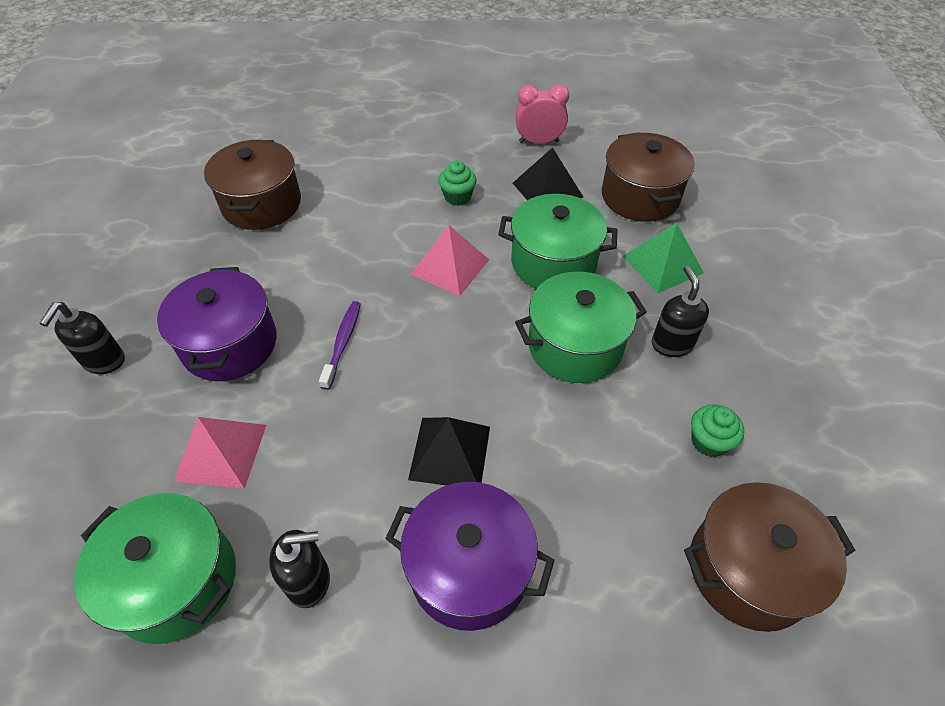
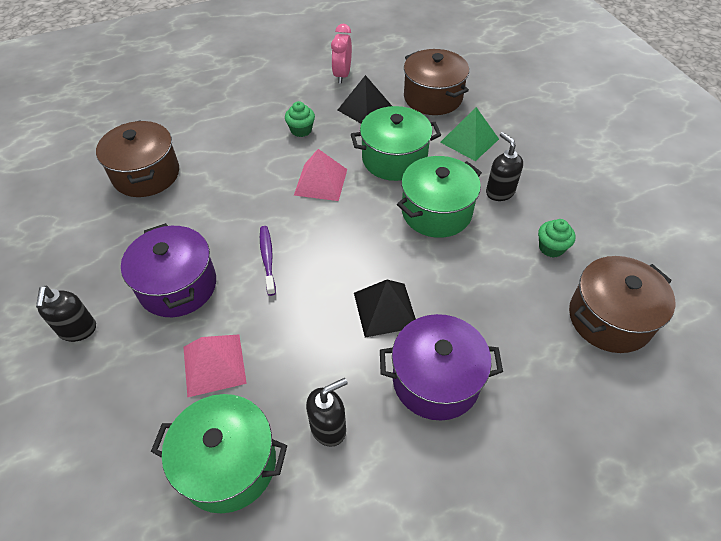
camera: 20 degrees left, 0 degrees up
(539, 142) = (342, 75): pink clock -> pink clock turned 60 degrees counterclockwise

